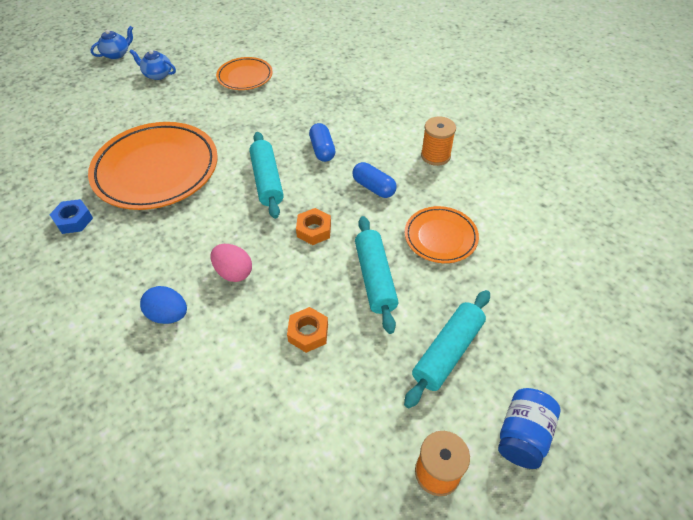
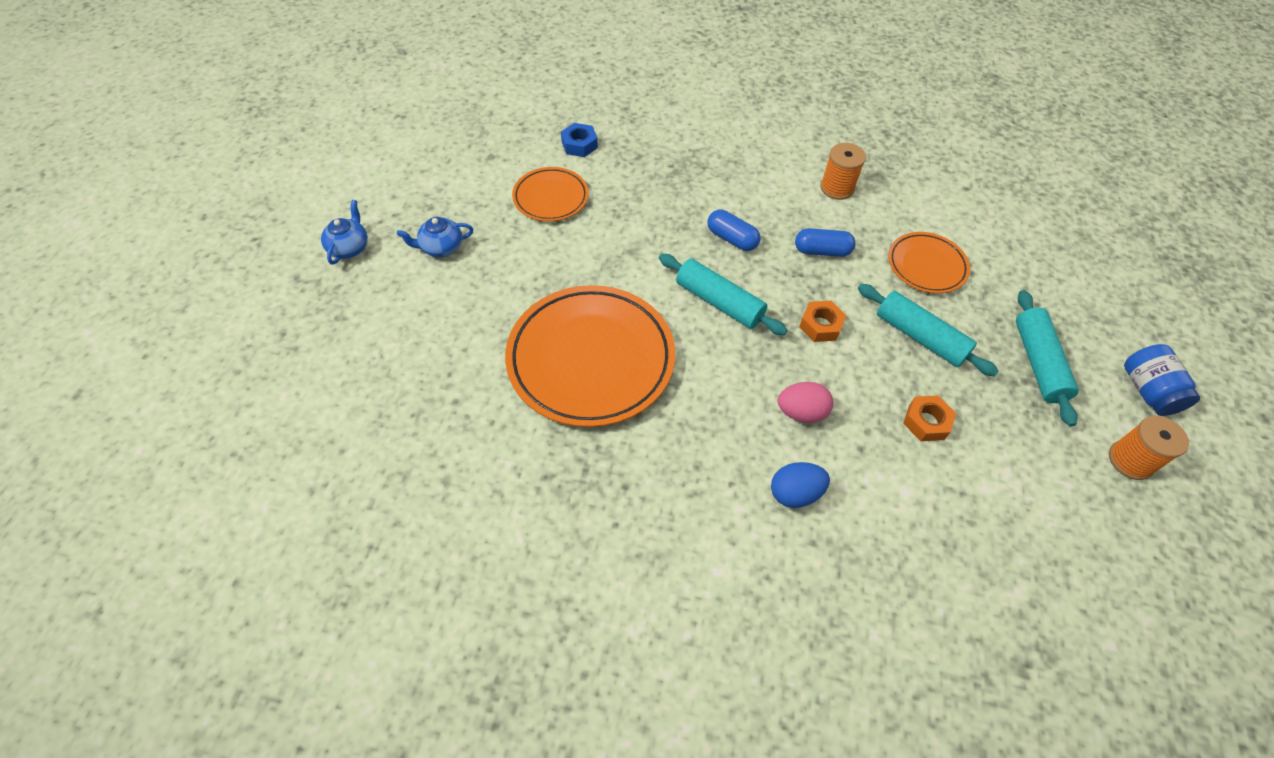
camera: 40 degrees left, 5 degrees up
(74, 220) = (573, 470): blue nut -> blue nut (579, 144)

